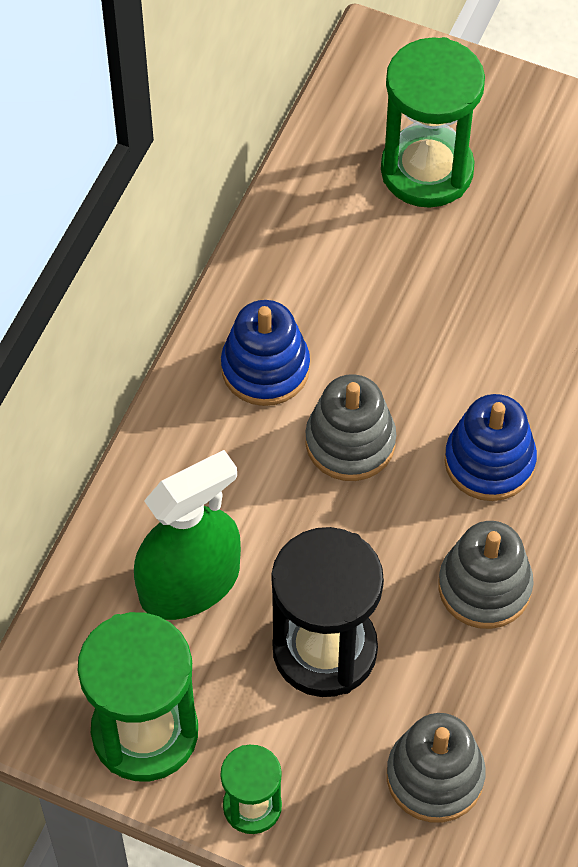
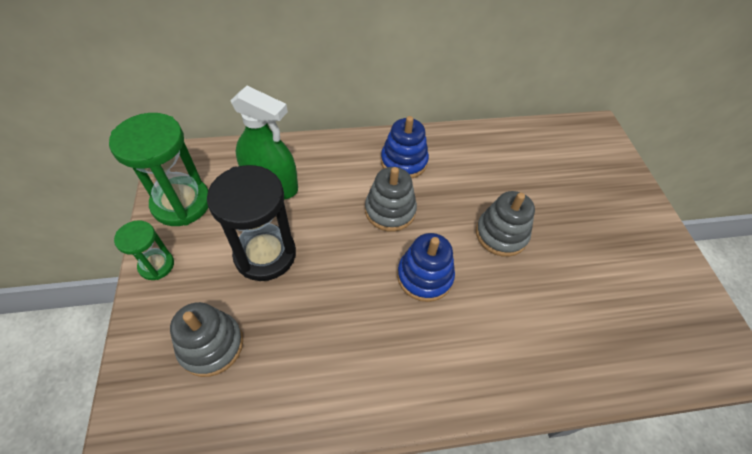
camera: 55 degrees right, 5 degrees down
(427, 170) = (559, 172): green hourglass -> none
(484, 587) = (347, 311): grey stacking toy -> grey stacking toy (501, 234)

